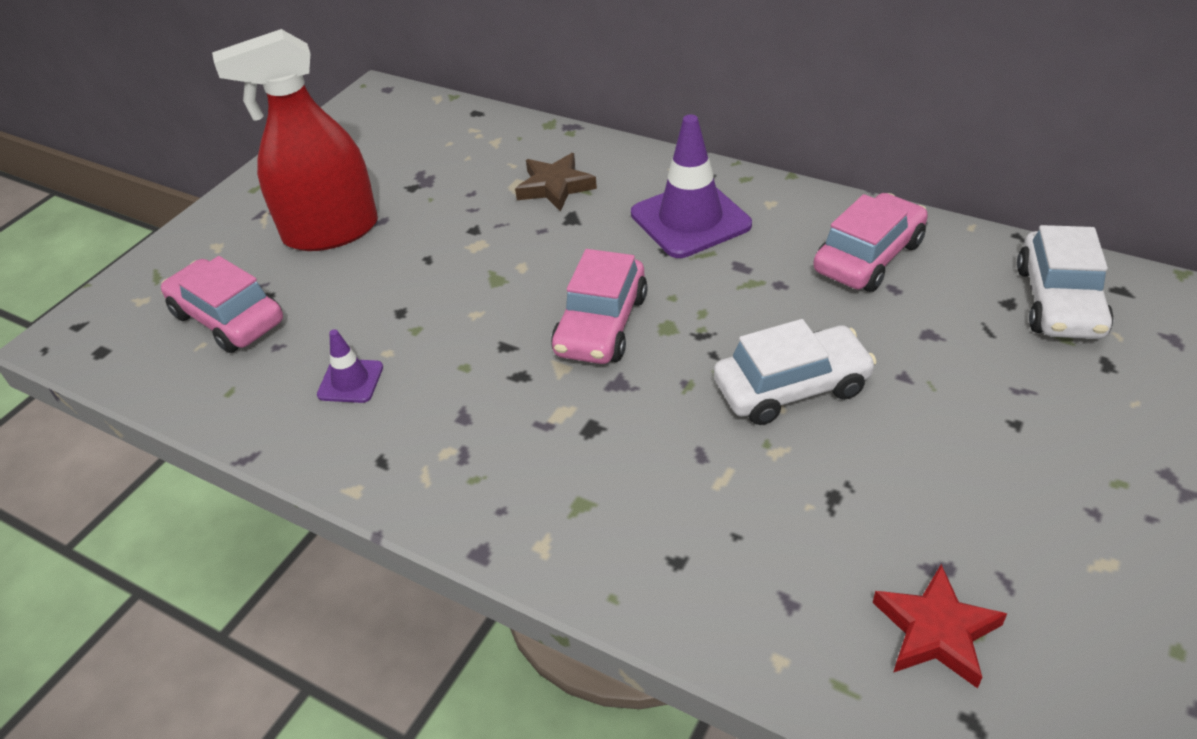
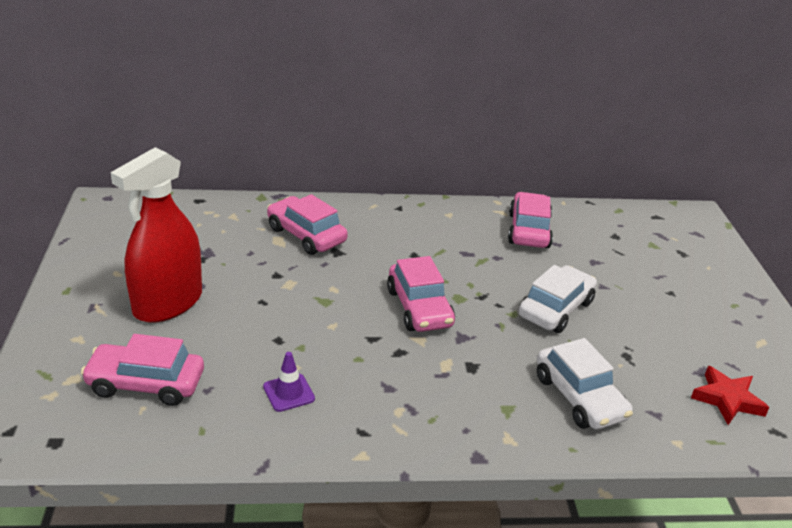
camera: 40 degrees left, 10 degrees down
(555, 187) = (306, 235): brown star -> pink car
(690, 219) = (412, 234): purple traffic cone -> none
(1059, 301) = (636, 229): white car -> white car (579, 397)

